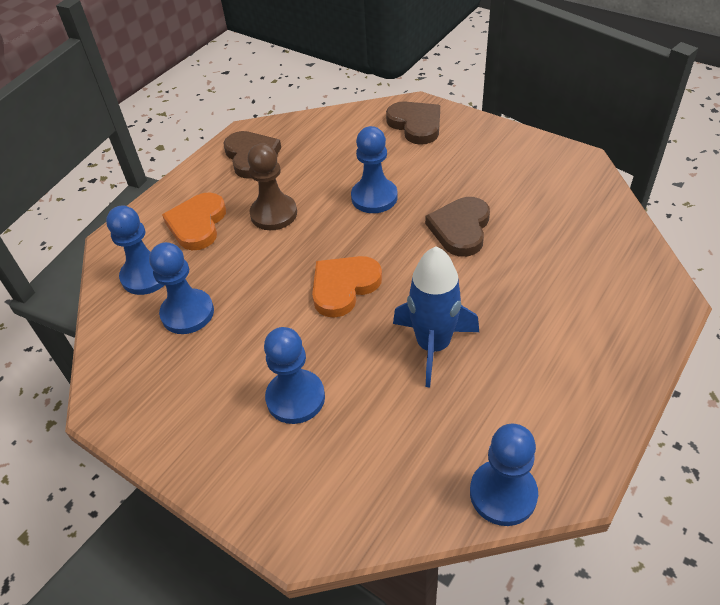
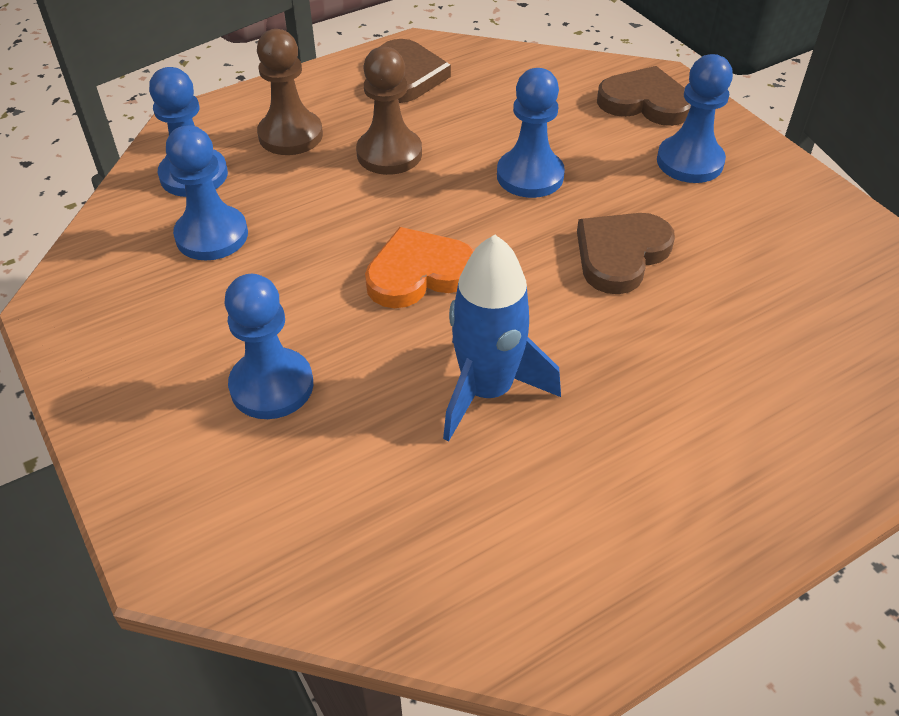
camera: 20 degrees right, 0 degrees up
(197, 224) = (290, 135): orange heart -> brown pawn
(416, 125) = (645, 102): brown heart -> brown heart turned 60 degrees counterclockwise
(503, 494) = (457, 620): blue pawn -> blue pawn (689, 162)

